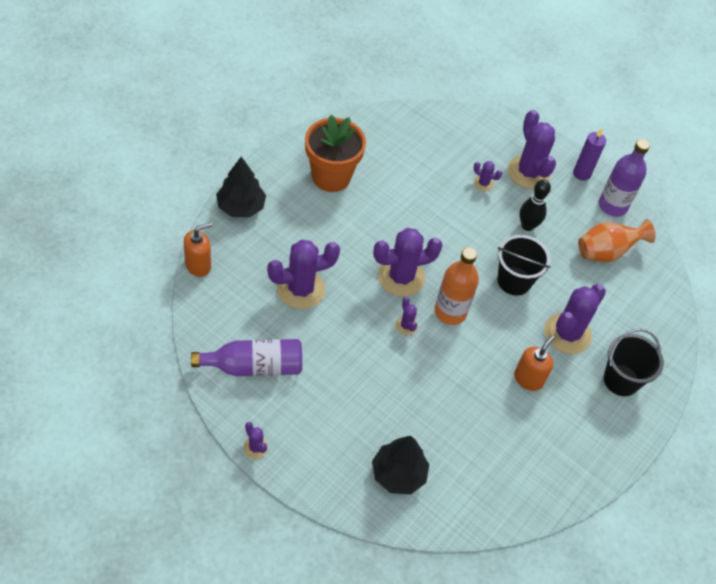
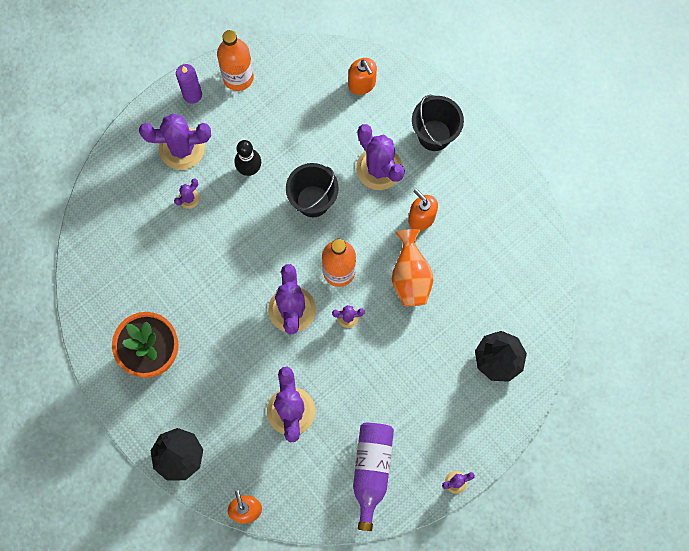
camera: 70 degrees left, 20 degrees up
(606, 252) = (293, 102): orange vase -> orange vase (410, 276)
(612, 206) = (238, 77): purple bottle -> orange bottle
(648, 308) = (362, 84): none -> orange soap dispenser

